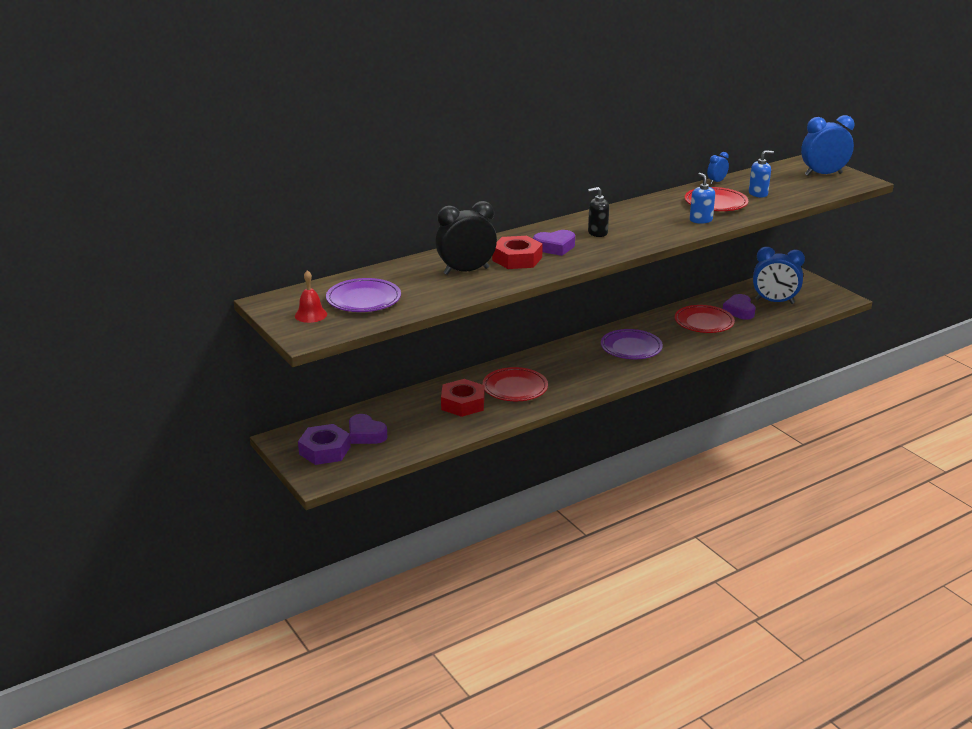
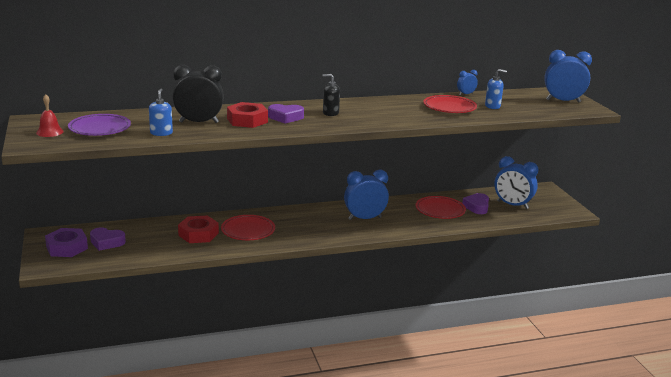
camera: 15 degrees right, 5 degrees down
(366, 434) = (106, 242): purple heart -> purple heart turned 45 degrees counterclockwise
(631, 348) = (365, 218): purple plate -> blue clock
(700, 220) = (424, 116): blue soap dispenser -> blue soap dispenser (161, 133)

